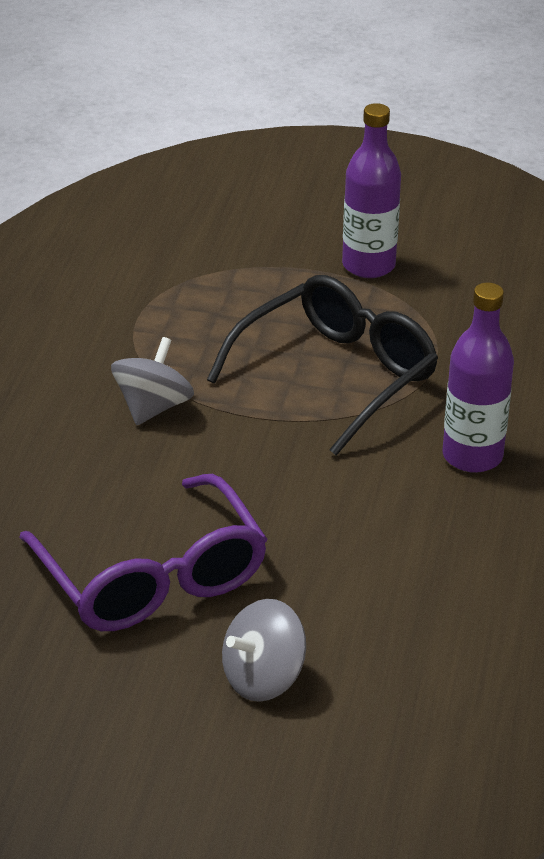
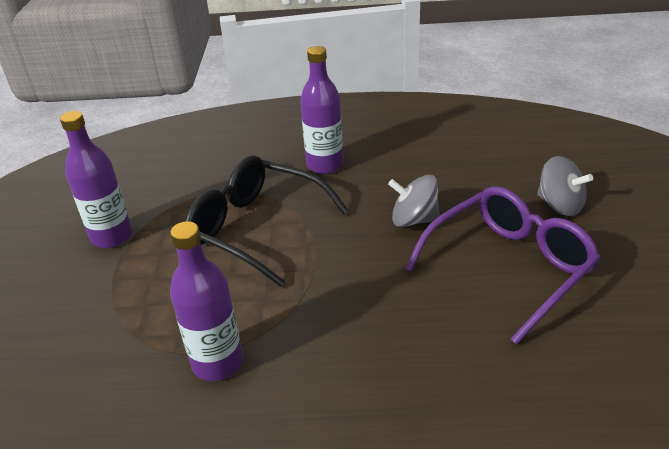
camera: 100 degrees left, 0 degrees up
(116, 330) = (217, 362): none -> purple bottle
(153, 407) = (322, 312): grey spinning top -> grey spinning top (414, 220)

